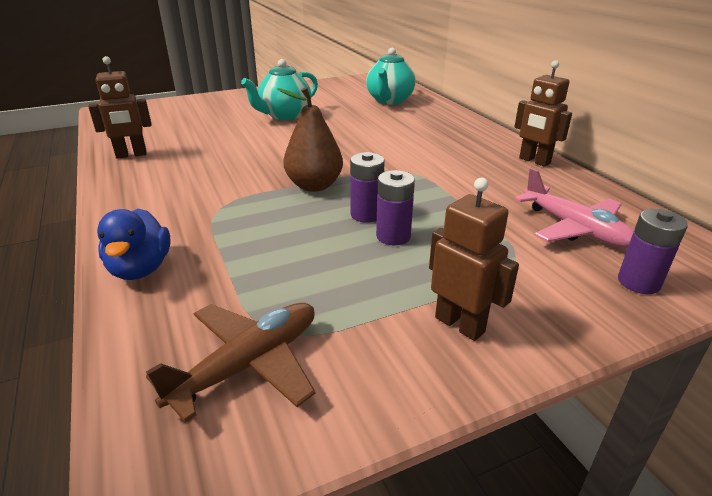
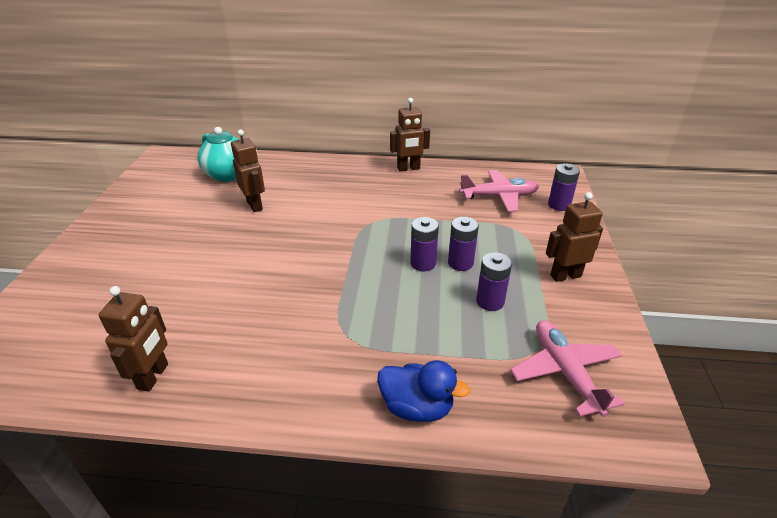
camera: 60 degrees left, 5 degrees up
(249, 364) = (565, 372): brown plane -> pink plane
(284, 115) = (182, 241): turquoise teapot -> none
(314, 186) = (355, 272): brown pear -> none
(340, 273) = (490, 301): none -> purple battery
(361, 121) = (255, 205): none -> brown robot

